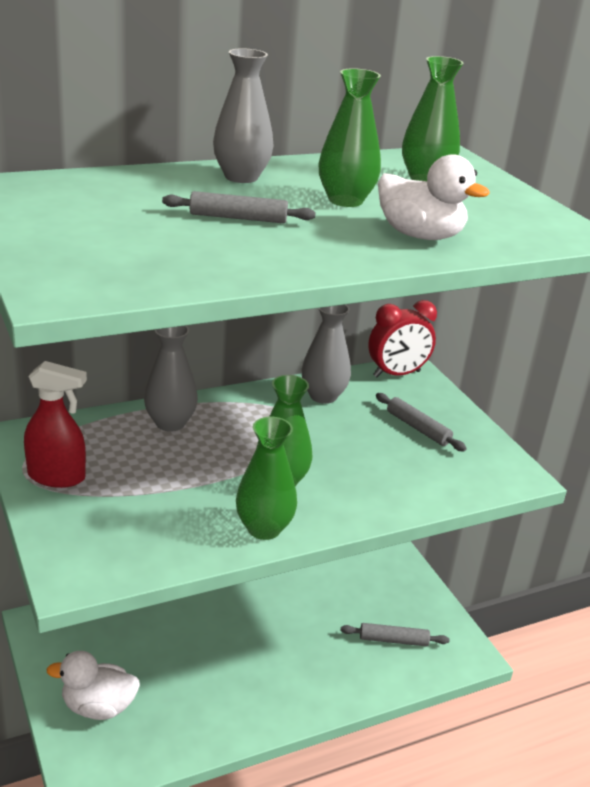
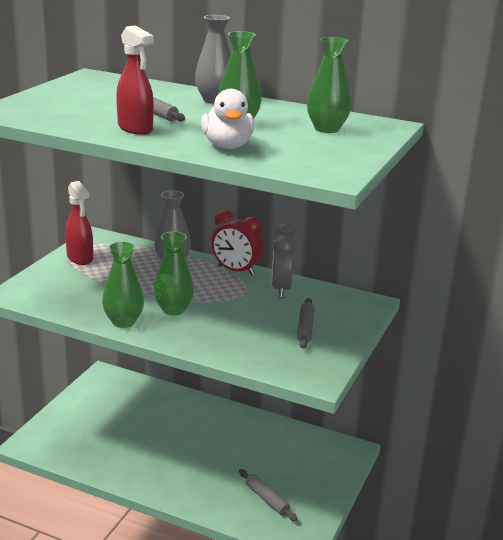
camera: 50 degrees right, 5 degrees down
(98, 707) = (74, 423): white duck -> none
(283, 249) = (135, 128): none -> red spray bottle
(323, 396) = (281, 288): grey vase -> grey clock
(397, 374) = (354, 300): red clock -> red clock (236, 270)

